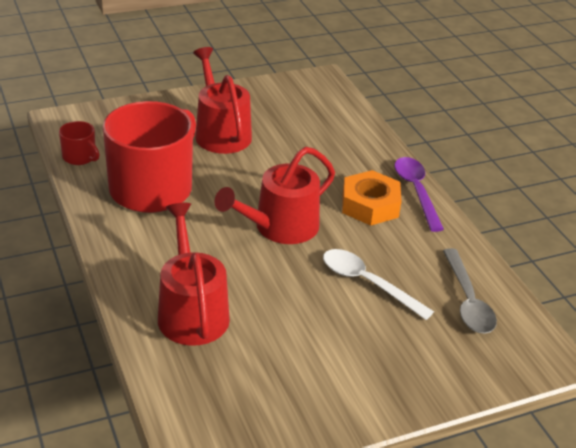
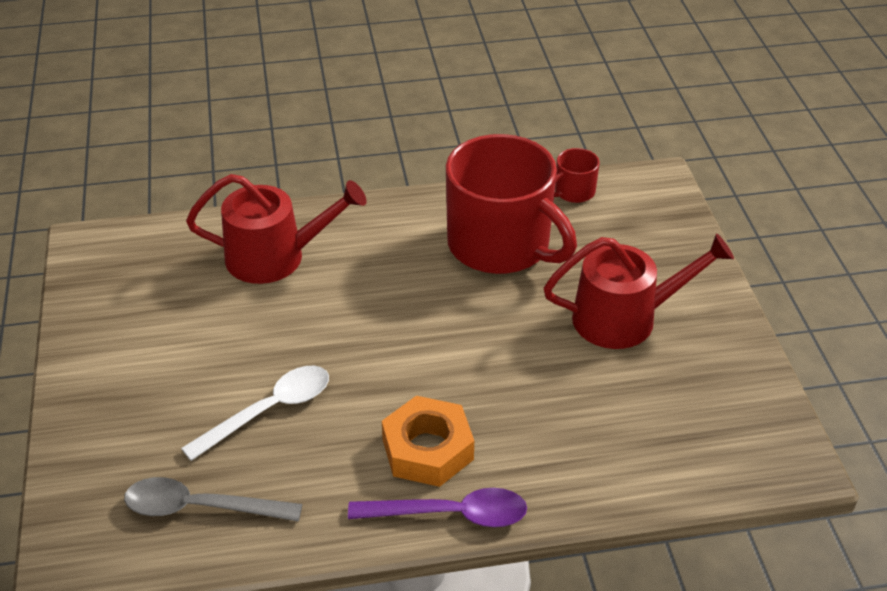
camera: 105 degrees right, 5 degrees up
(280, 227) = (400, 347): red watering can -> none

